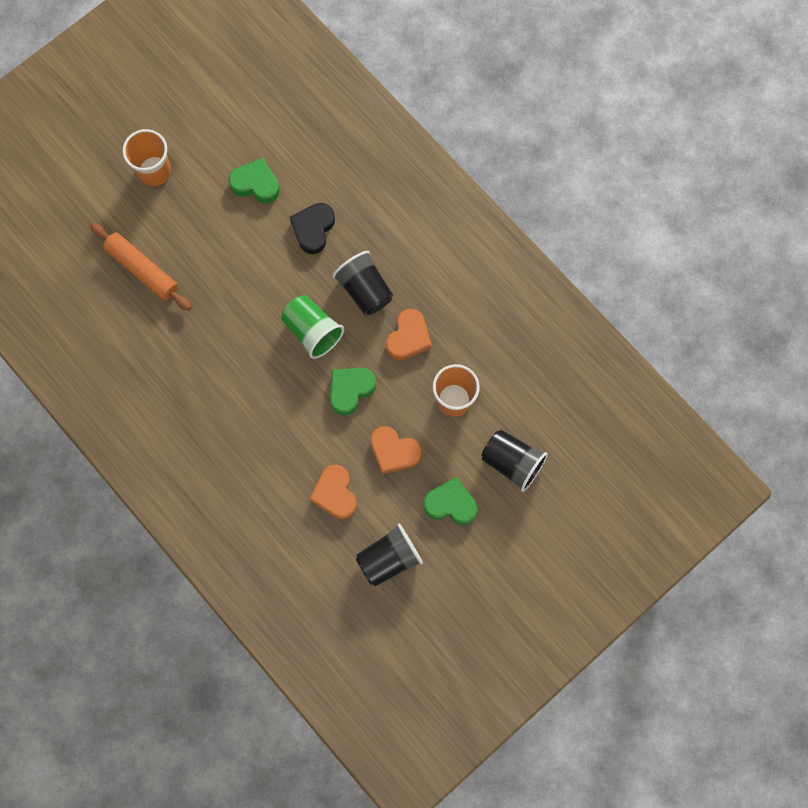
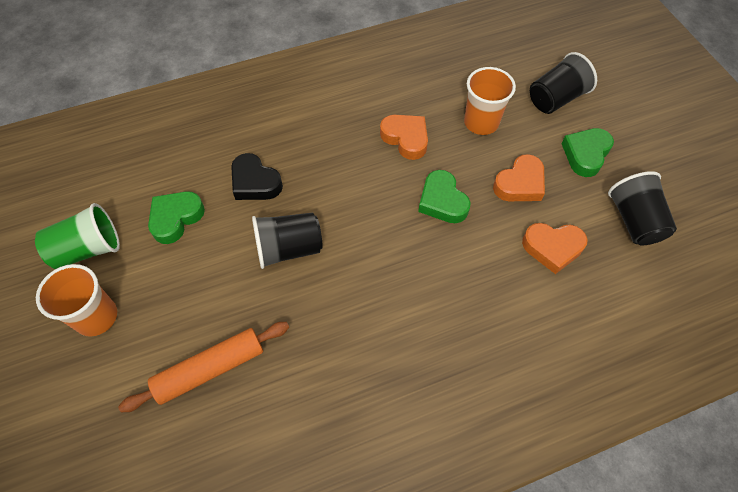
camera: 70 degrees left, 15 degrees down
(312, 331) = (365, 215): green cup -> green cup (88, 249)
(365, 290) = (341, 158): black cup -> black cup (289, 248)

